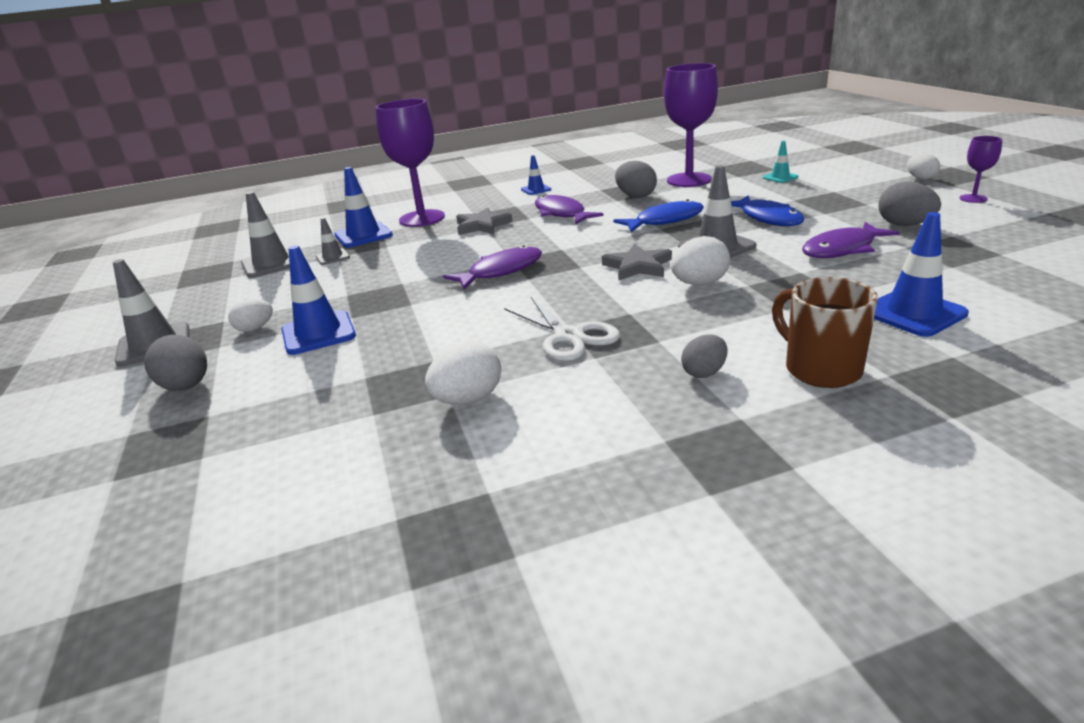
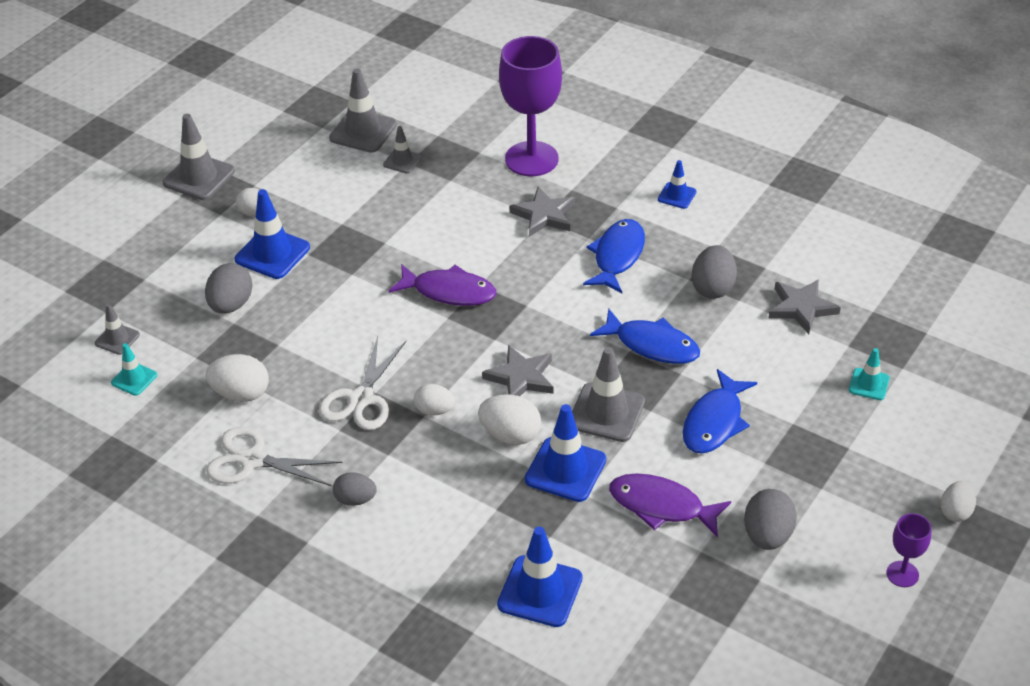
camera: 50 degrees right, 15 degrees up
(186, 387) = (164, 241): grey egg -> grey egg (231, 305)
(255, 461) = (117, 339): none -> grey traffic cone
(335, 468) = (134, 379): none -> turquoise traffic cone
(363, 235) = (462, 146): blue traffic cone -> blue traffic cone (565, 470)
(561, 214) = (617, 256): purple fish -> blue fish
(575, 419) = (252, 460): none -> white scissors
(629, 307) = (434, 410): none -> white egg
(689, 180) = (801, 308): purple goblet -> grey star
(820, 369) = (402, 561): brown mug -> none

